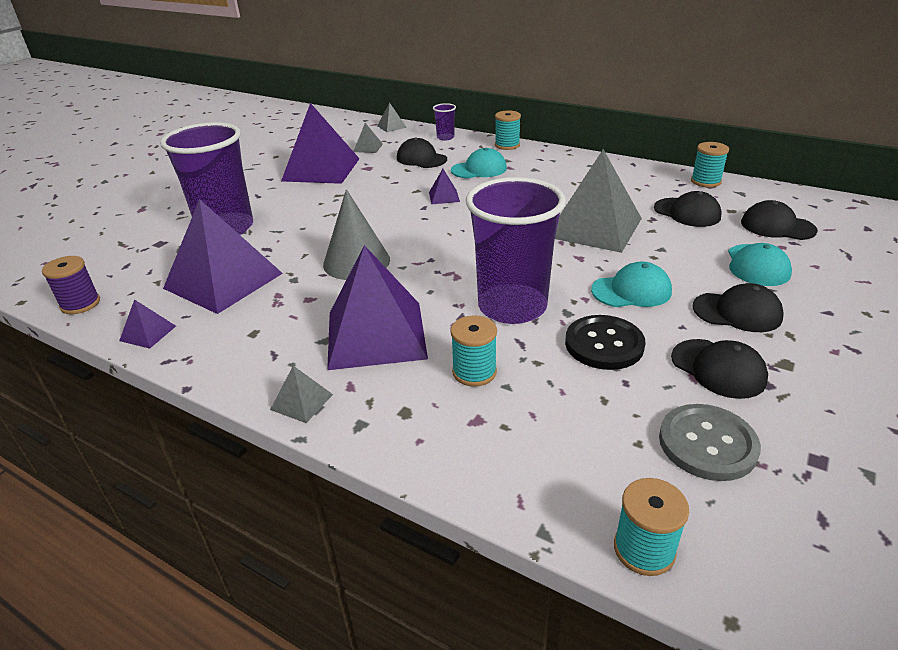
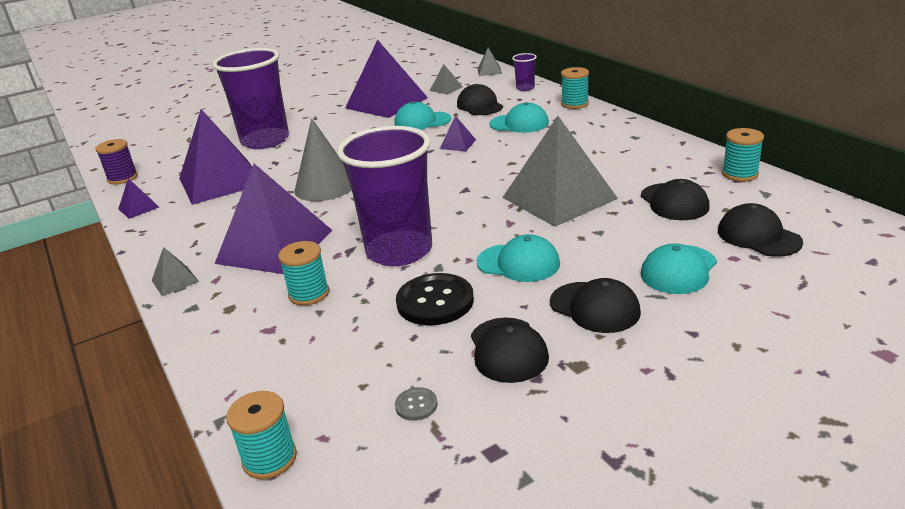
camera: 30 degrees right, 5 degrees down
(382, 181) = (422, 121): none -> turquoise cap
(707, 444) = (416, 405): grey button -> grey button, size x0.46

